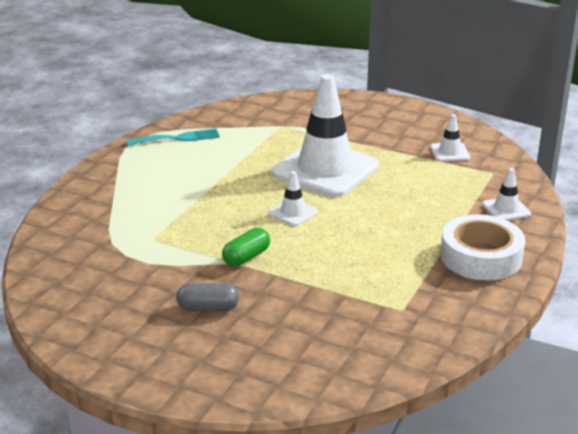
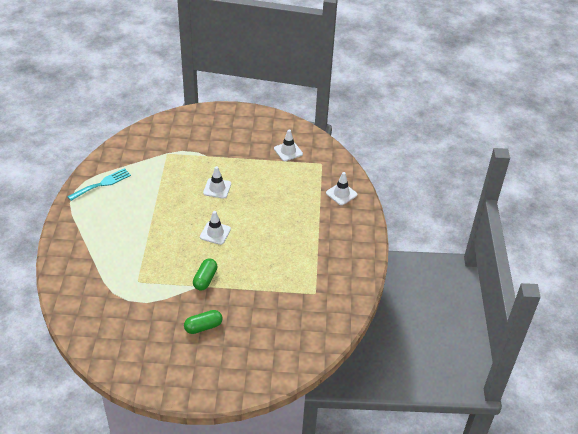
camera: 25 degrees left, 15 degrees up
(208, 308) = (203, 327): grey capsule -> green capsule
(325, 170) = (217, 188): white traffic cone -> white traffic cone, size x0.42
(480, 257) = (342, 238): white tape -> none

